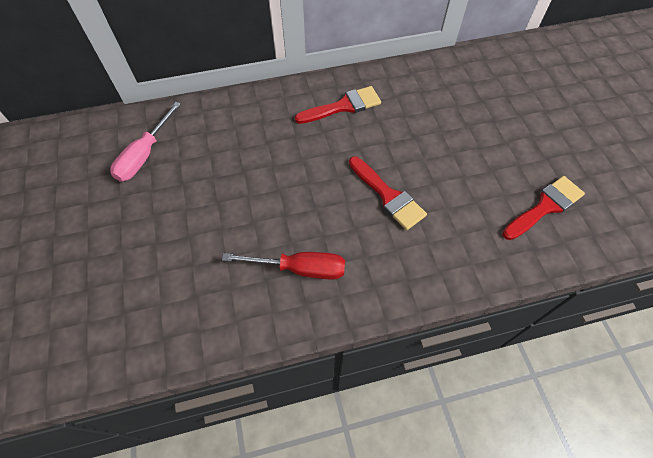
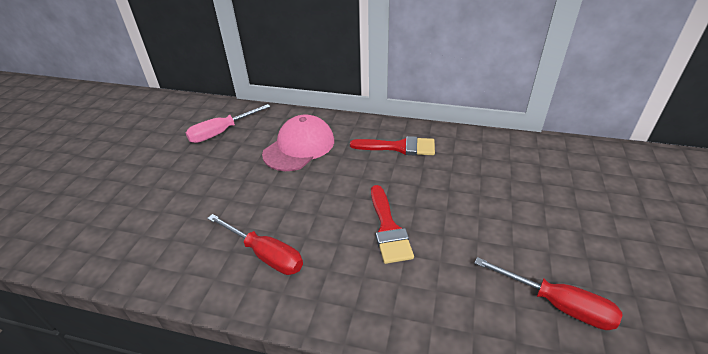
camera: 30 degrees right, 20 degrees down
(246, 142) = (299, 147): none -> pink cap
(545, 206) = (557, 304): red brush -> red screwdriver

